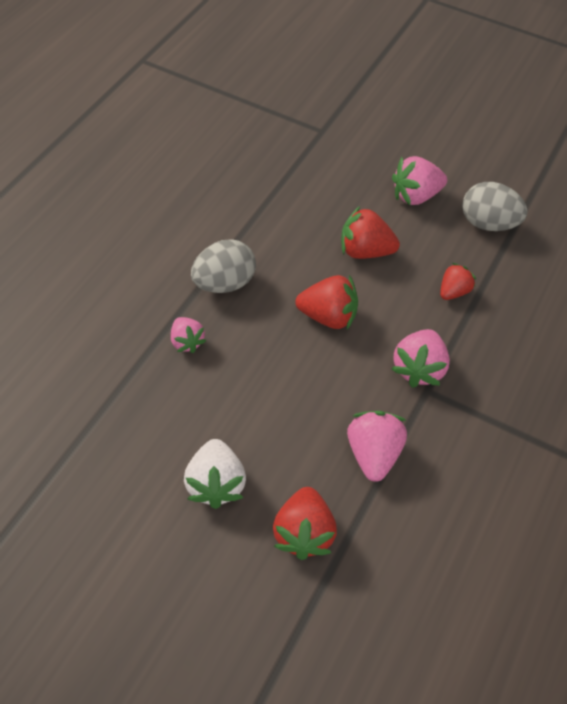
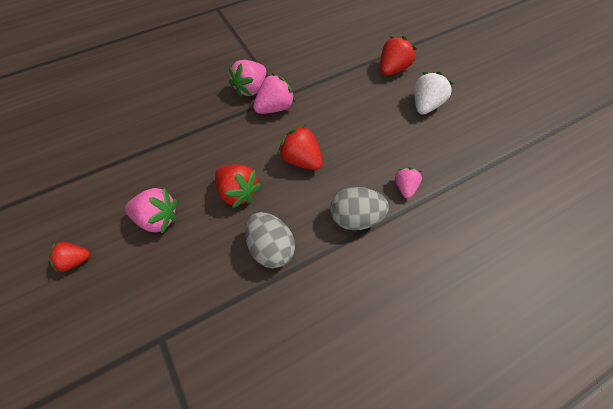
camera: 145 degrees left, 5 degrees up
(373, 454) = (334, 83): pink strawberry -> pink strawberry (251, 89)
(453, 292) = (210, 138): red strawberry -> red strawberry (75, 261)
(488, 224) = (136, 170): grey egg -> grey egg (271, 248)

